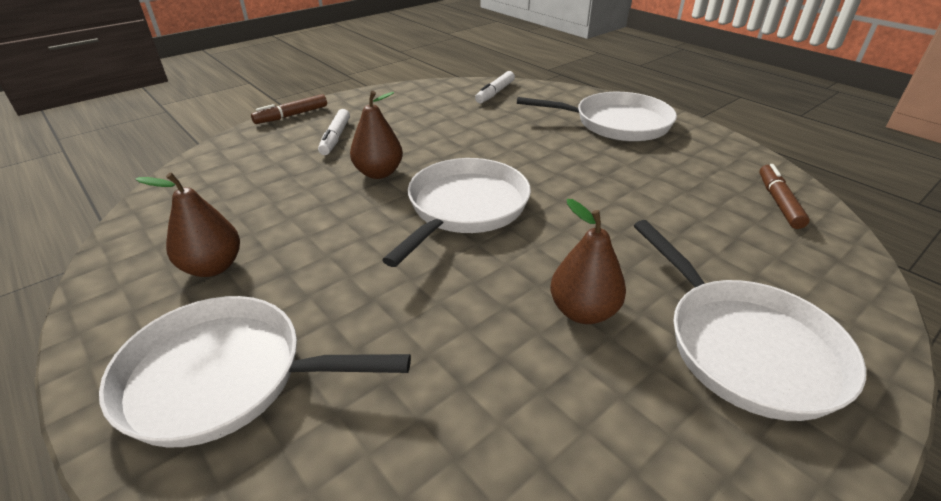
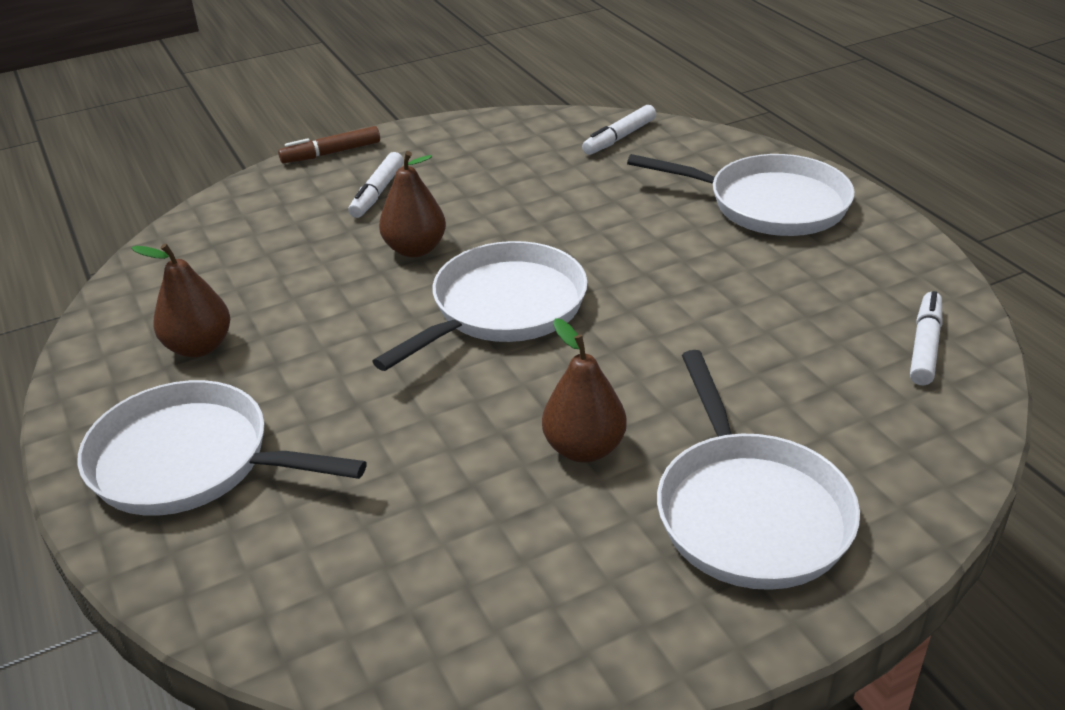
camera: 15 degrees right, 0 degrees up
(778, 202) = (924, 346): brown marker -> white marker

